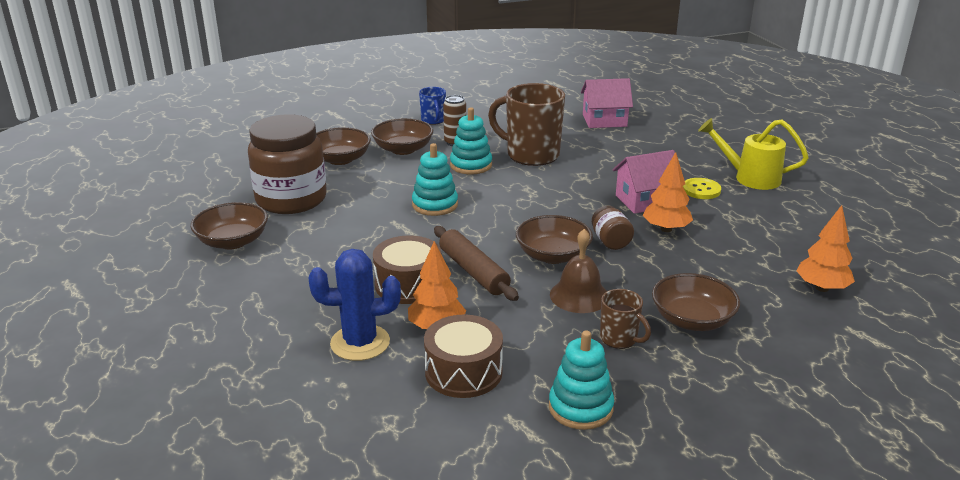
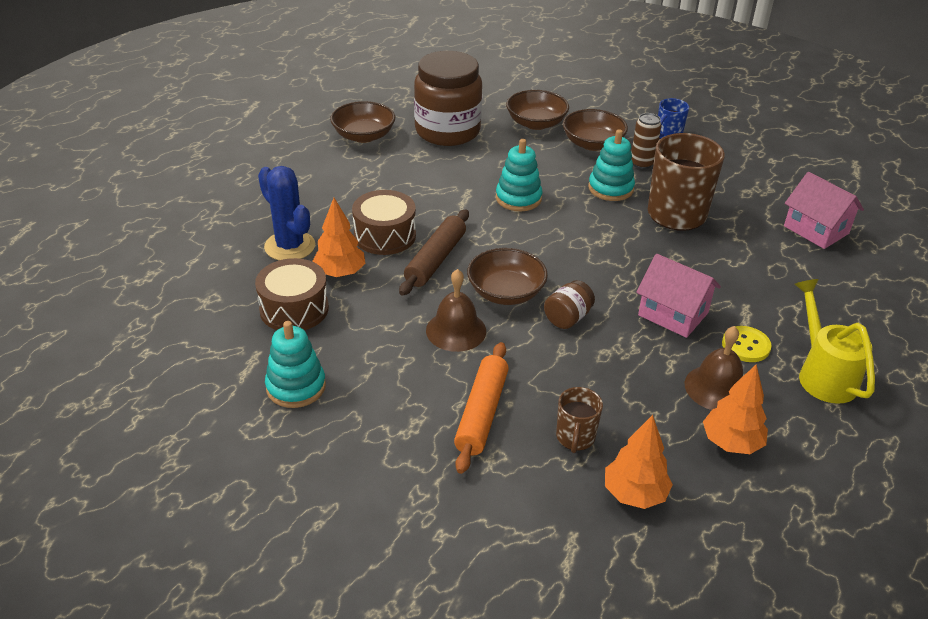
camera: 55 degrees right, 10 degrees up
(619, 339) = (410, 377): brown mug -> brown mug (575, 438)
(666, 229) = (632, 346): orange tree -> orange tree (731, 443)
(692, 320) = (482, 413): brown bowl -> orange rolling pin
(735, 216) = (716, 388): none -> brown bell

